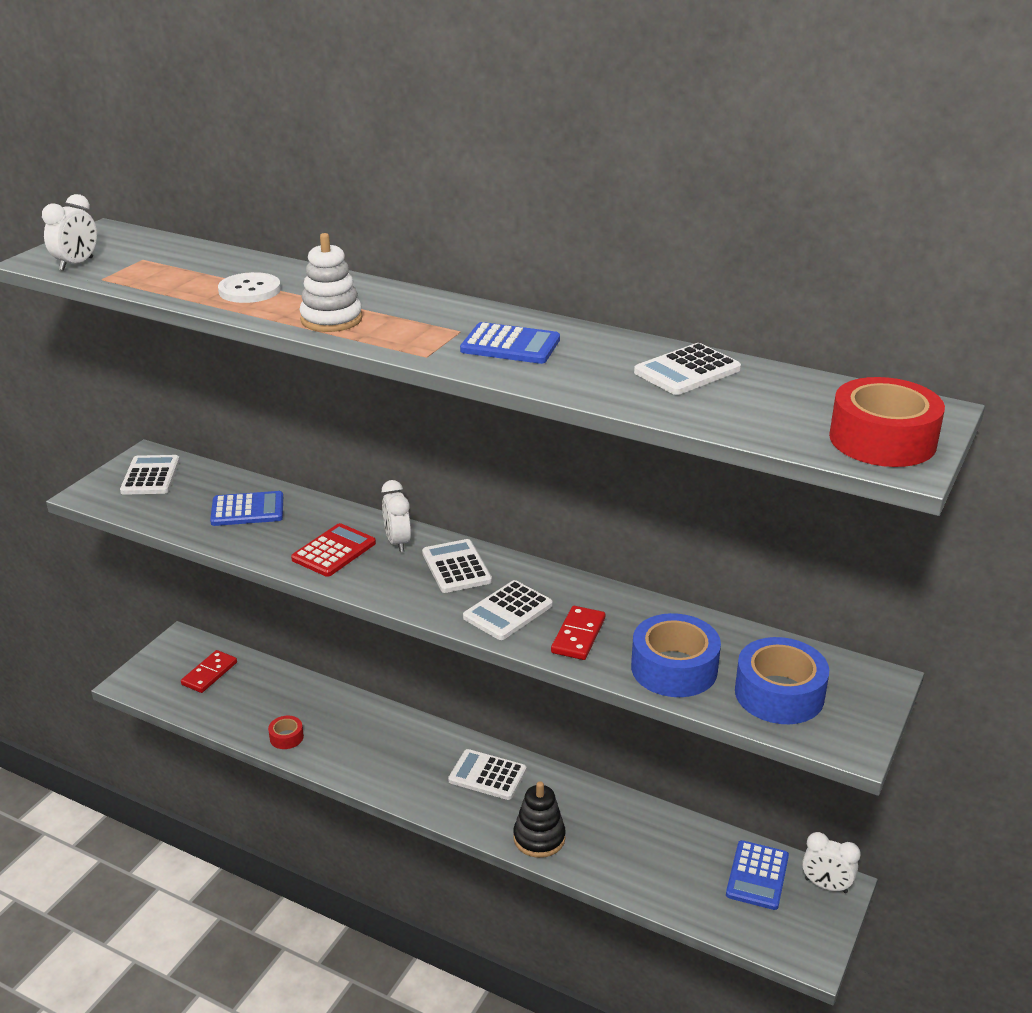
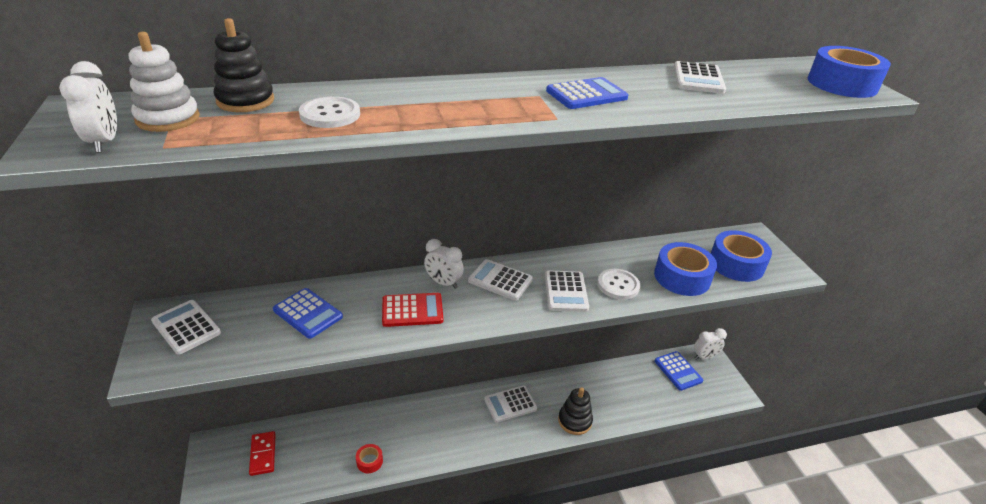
camera: 45 degrees left, 5 degrees up
(213, 260) = (245, 101): none -> black stacking toy
(247, 510) = (308, 313): blue calculator -> blue calculator turned 90 degrees clockwise
(331, 319) = (441, 115): white stacking toy -> white stacking toy (168, 119)
(334, 551) = (412, 310): red calculator -> red calculator turned 90 degrees clockwise
(578, 635) = (618, 285): red domino -> white button
(882, 440) = (842, 84): red tape -> blue tape

